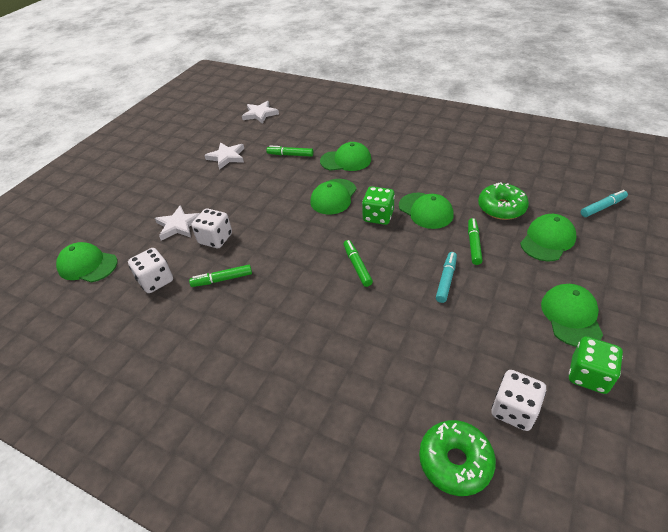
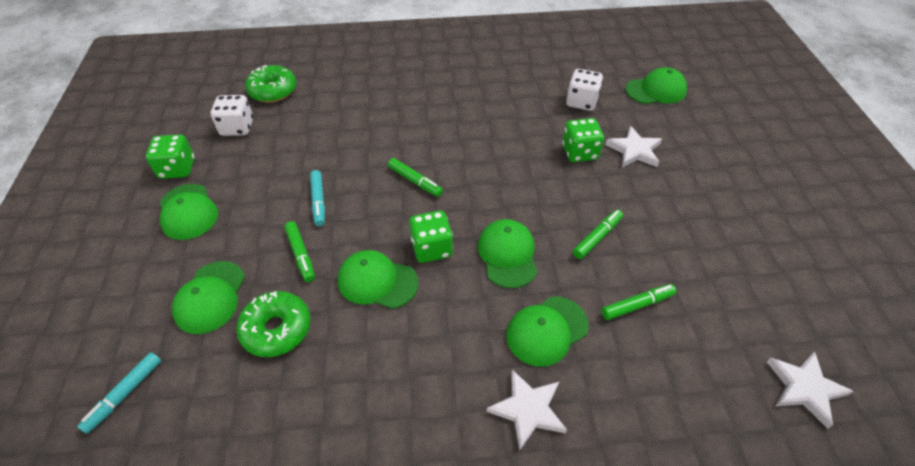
camera: 145 degrees right, 5 degrees up
(215, 239) = (579, 152): white dice -> green dice
(222, 279) = (527, 123): green marker -> green marker (597, 237)
(227, 157) = (716, 260): white star -> white star (528, 410)

